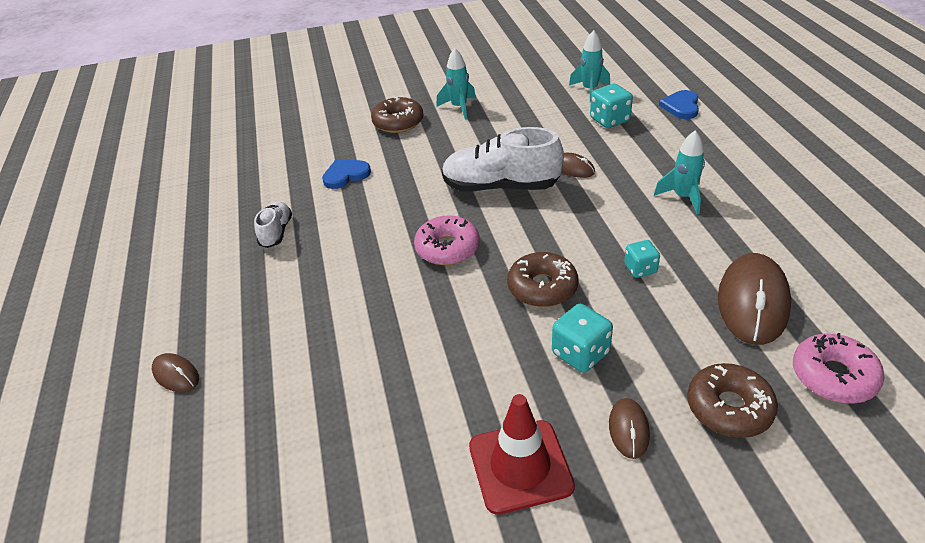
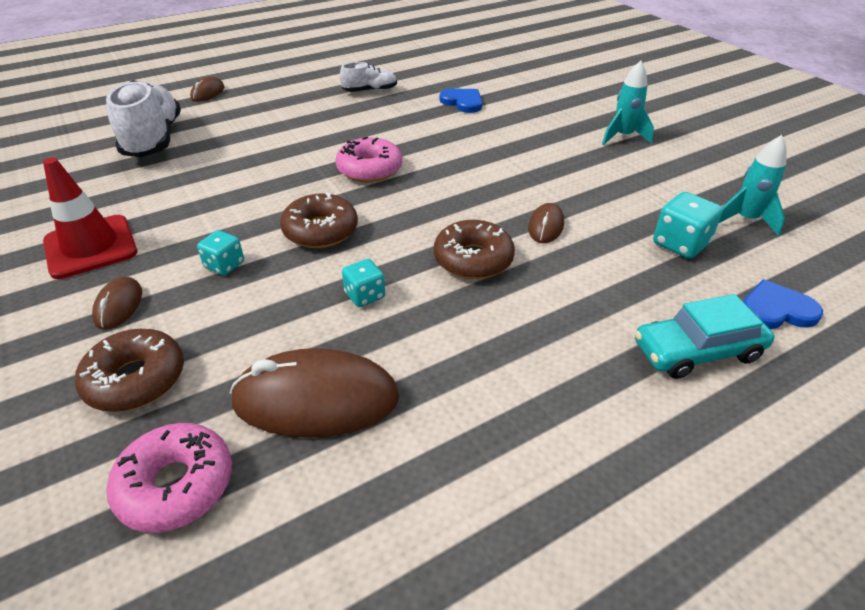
camera: 70 degrees right, 0 degrees up
(398, 122) = (568, 110): brown donut -> brown donut (473, 259)
(501, 186) = (484, 183): white shoe -> white shoe (154, 140)
(580, 353) = (224, 265): turquoise dice -> turquoise dice, size x0.66
(628, 429) = (119, 306): brown mouse -> brown mouse turned 75 degrees counterclockwise
(683, 197) = (527, 324): turquoise rocket -> none
(714, 141) = (697, 351): none -> turquoise car

